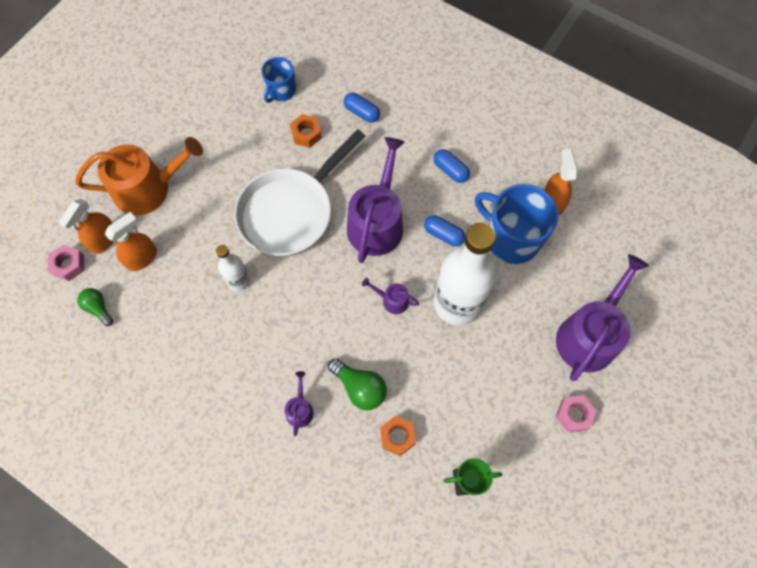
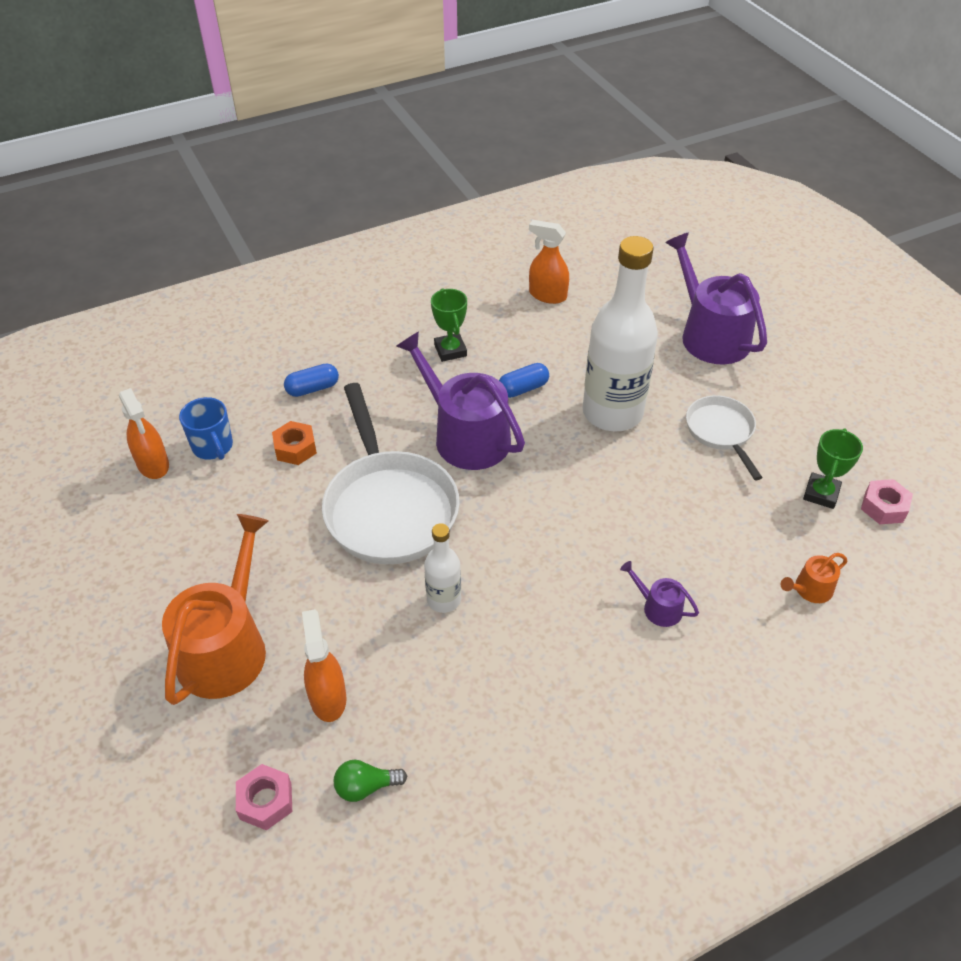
camera: 60 degrees left, 20 degrees down
(103, 240) = (261, 736): orange spray bottle -> orange spray bottle (153, 465)
(360, 388) = (663, 538): green light bulb -> none
(369, 504) = (810, 590): none -> orange watering can
(392, 300) = (572, 464): purple watering can -> none
(397, 436) = (741, 530): orange nut -> none
(450, 170) = (450, 350): blue capsule -> green trophy
(486, 386) = (721, 432): none -> white pan
(511, 239) = (566, 341): blue mug -> none
(573, 415) = (788, 382): pink nut -> pink nut (883, 507)

